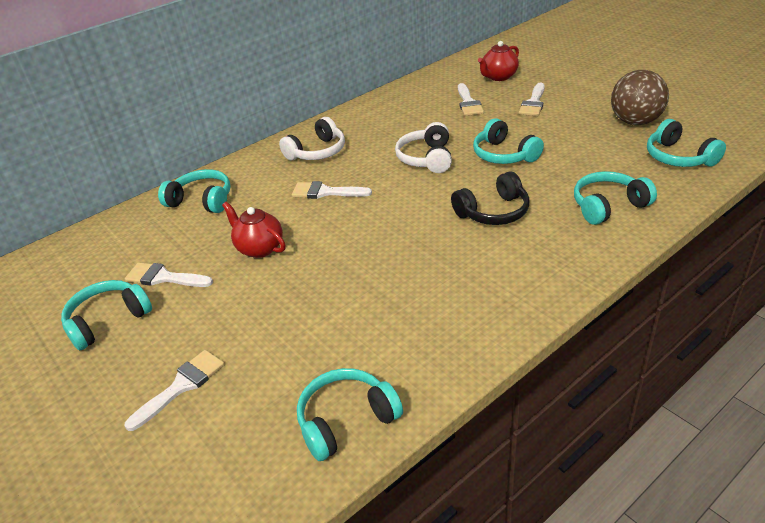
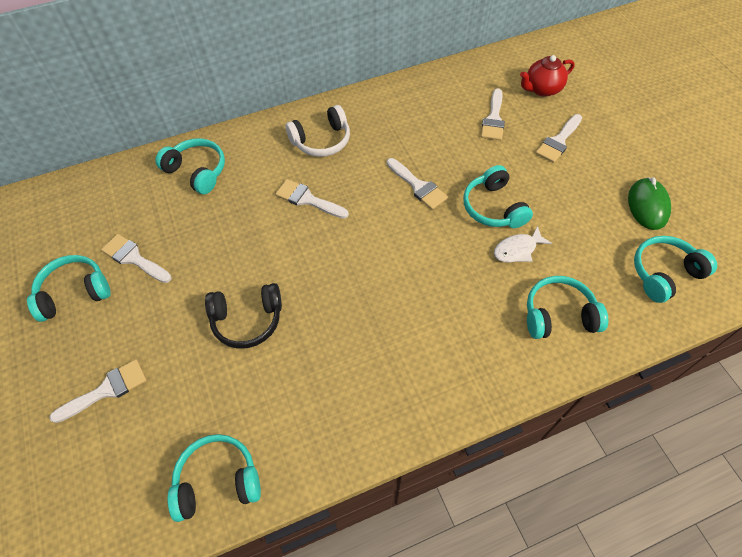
camera: 15 degrees right, 20 degrees up
(259, 248) = (223, 251): red teapot -> none
(426, 158) = (418, 186): white headphones -> white brush
(493, 212) = (447, 282): black headphones -> black headphones (247, 320)
(543, 175) = (517, 250): none -> white fish
(635, 122) = (647, 206): brown ball -> green mouse
(678, 157) = (664, 273): turquoise headphones -> turquoise headphones turned 75 degrees clockwise

